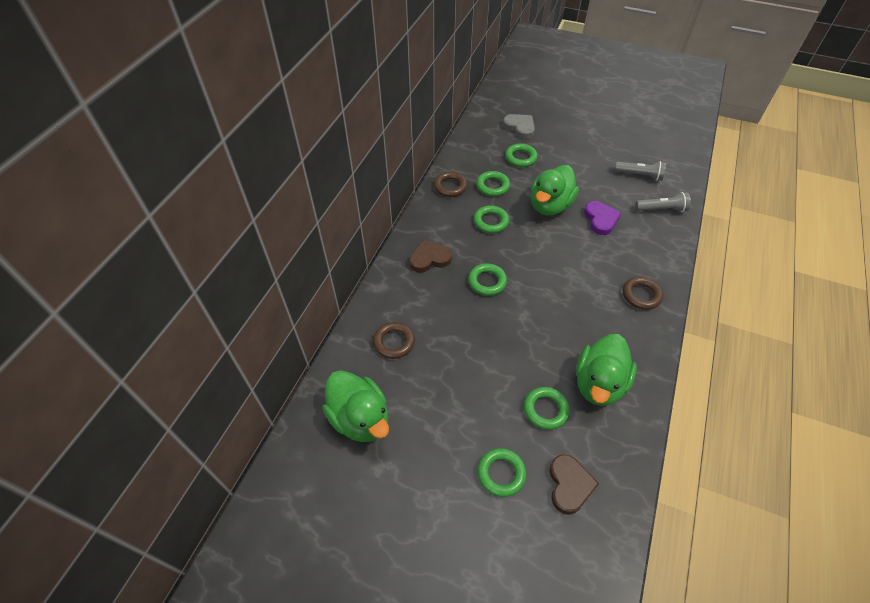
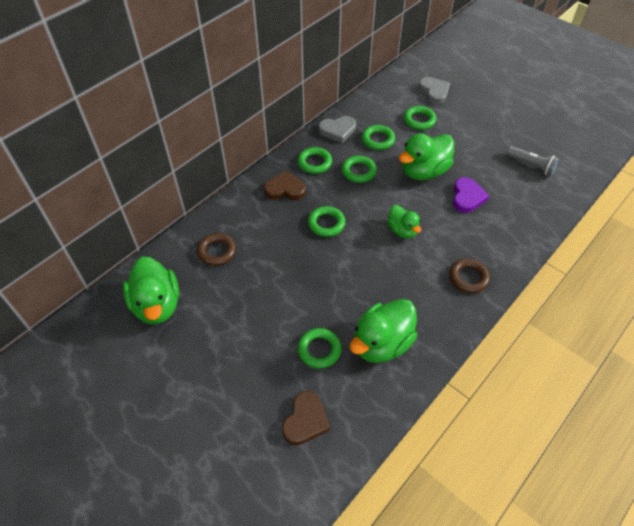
camera: 20 degrees right, 0 degrees up
(450, 187) = (337, 131): brown ring -> grey heart
(501, 473) = (250, 389): green ring -> green ring (315, 163)
(560, 268) = (402, 230): none -> green duck
(661, 209) = (536, 204): grey flashlight -> none

